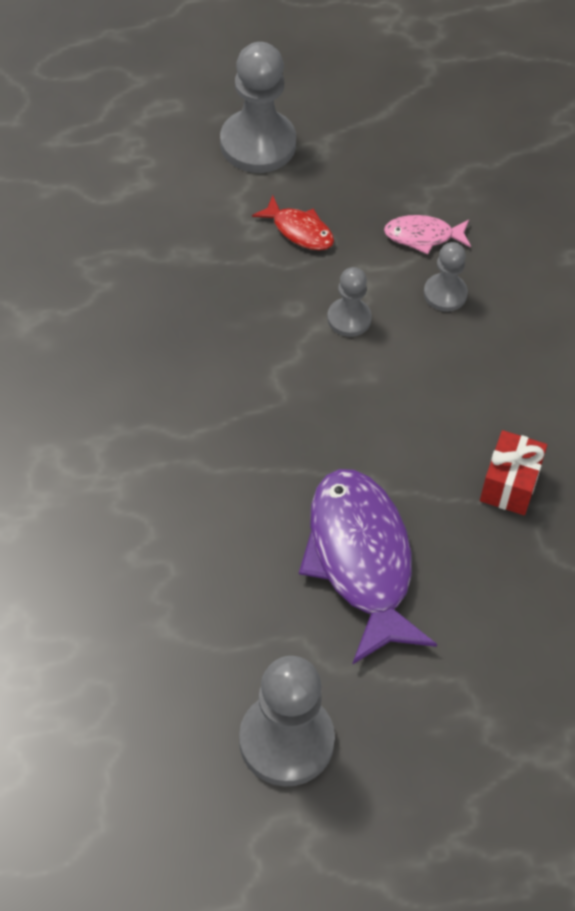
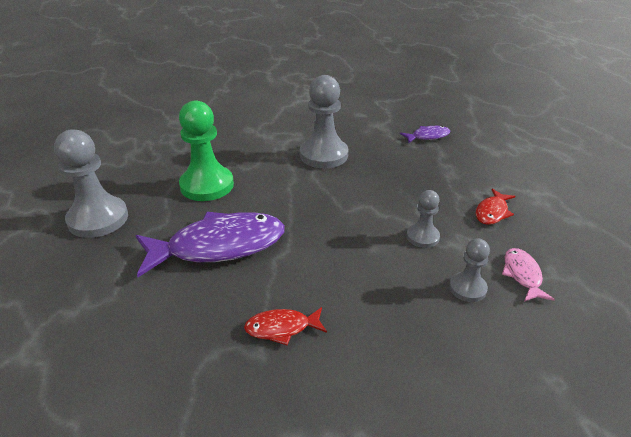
camera: 90 degrees right, 20 degrees down
(79, 259) = (428, 136): none -> purple fish
(201, 589) = (207, 185): none -> green pawn
(258, 144) = (559, 192): grey pawn -> grey pawn (323, 155)
(510, 485) = (281, 328): red gift -> red fish

